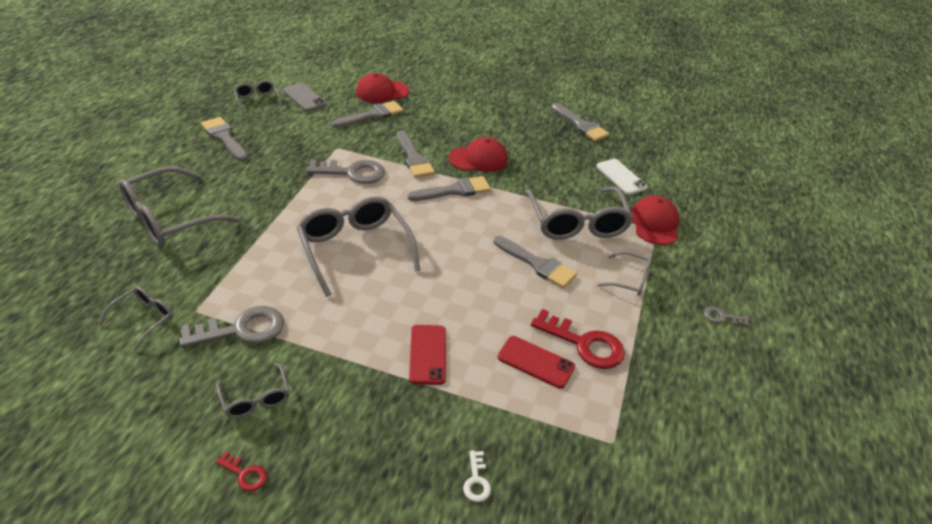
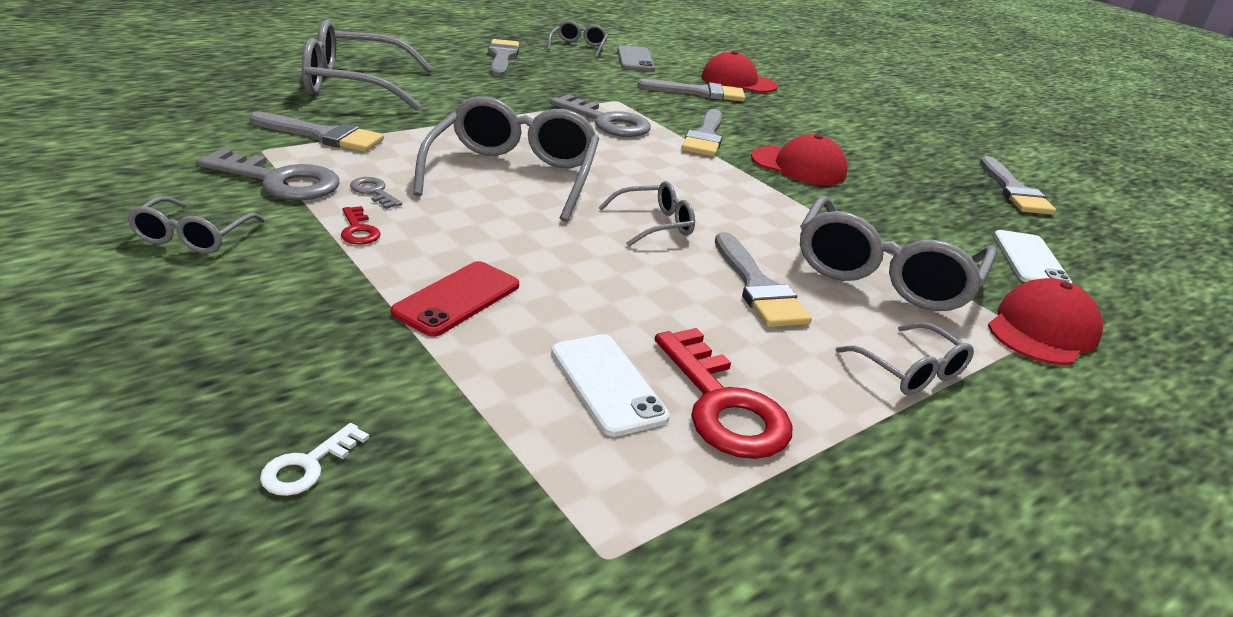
camera: 35 degrees right, 10 degrees down
(144, 319) = (205, 135): grey glasses -> grey glasses (655, 224)
(245, 474) = (64, 290): red key -> red key (358, 230)
(454, 190) = (723, 178): grey brush -> grey brush (322, 135)
(536, 362) = (607, 384): red phone -> white phone
(722, 317) = (1071, 507): grey key -> grey key (374, 192)

